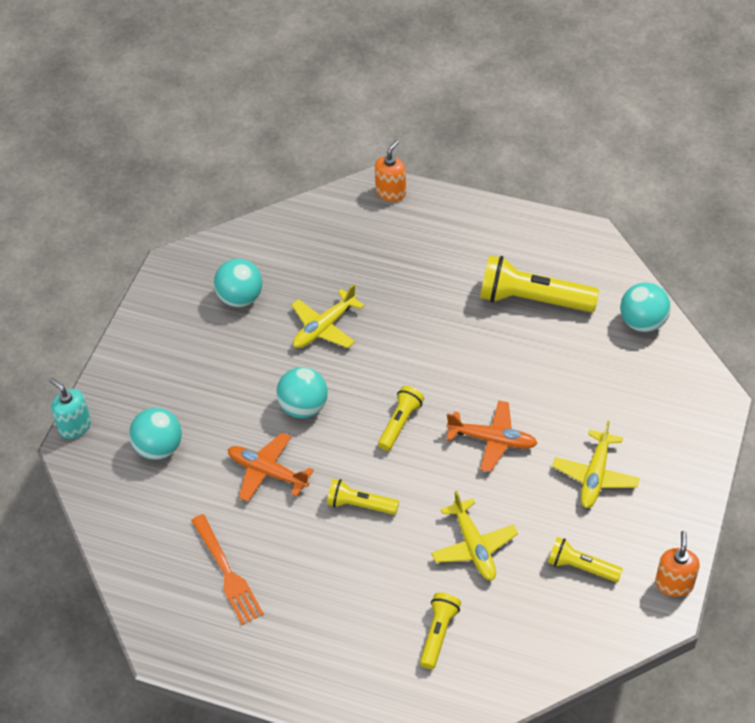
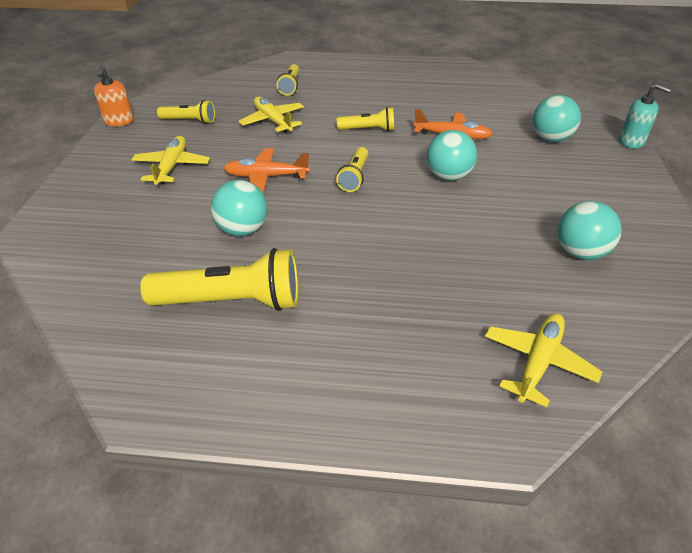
camera: 165 degrees right, 10 degrees down
(227, 572) = (445, 92): orange fork -> none
(324, 327) = (468, 238): yellow plane -> yellow plane (538, 362)
(391, 192) = (476, 430): orange soap dispenser -> none
(642, 322) = (93, 295): turquoise ball -> turquoise ball (242, 230)

